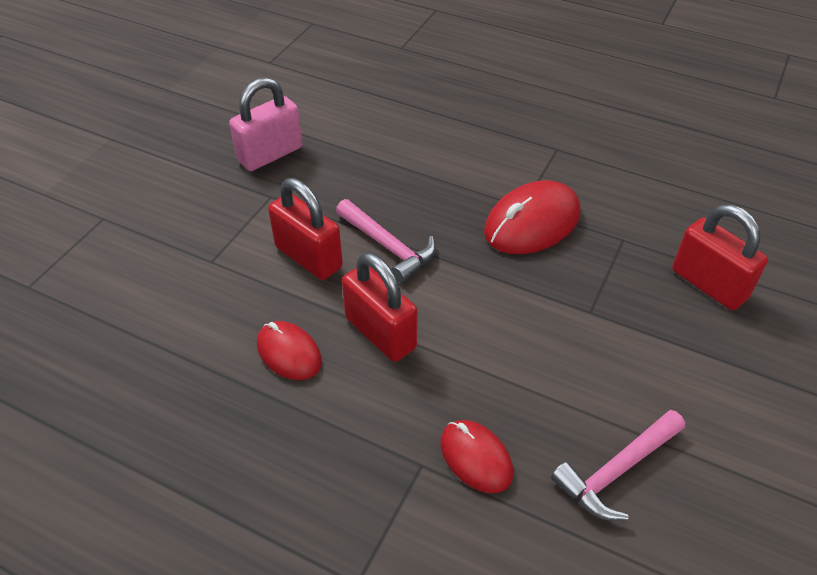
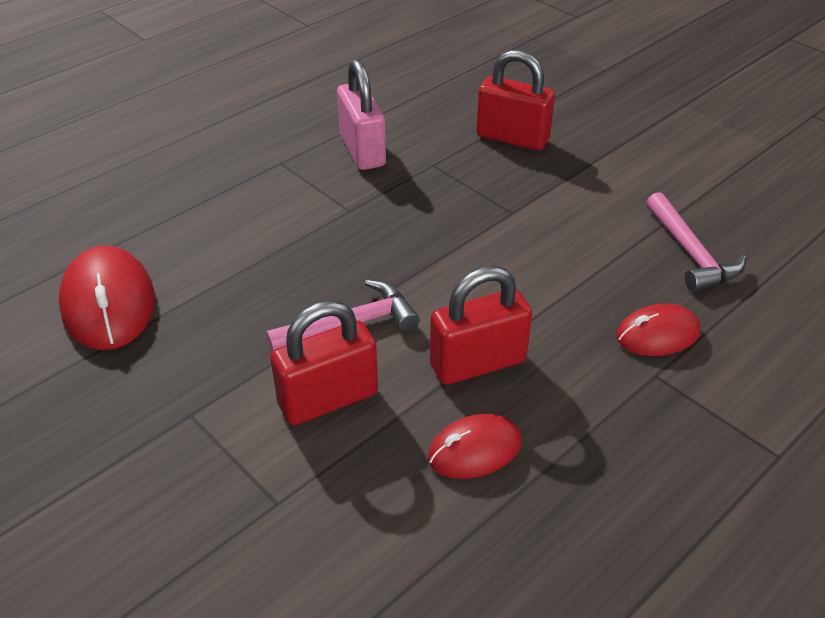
camera: 70 degrees left, 5 degrees down
(270, 154) = (104, 398): pink padlock -> pink padlock (362, 150)
(532, 223) = (378, 211): red mouse -> red mouse (108, 303)
(708, 284) = (512, 138): red padlock -> red padlock turned 45 degrees clockwise

